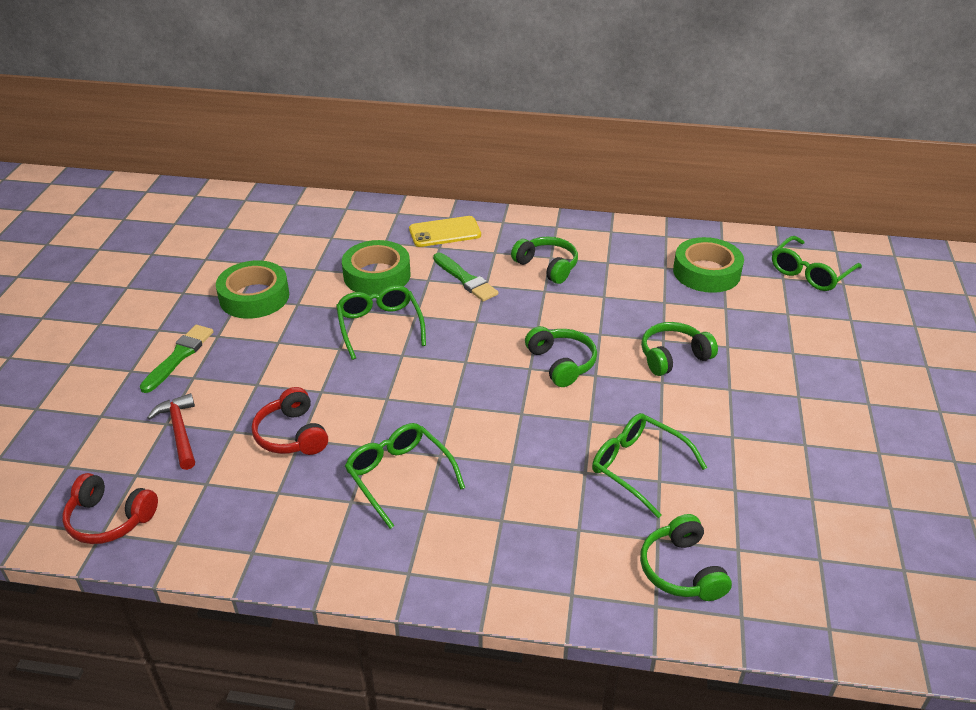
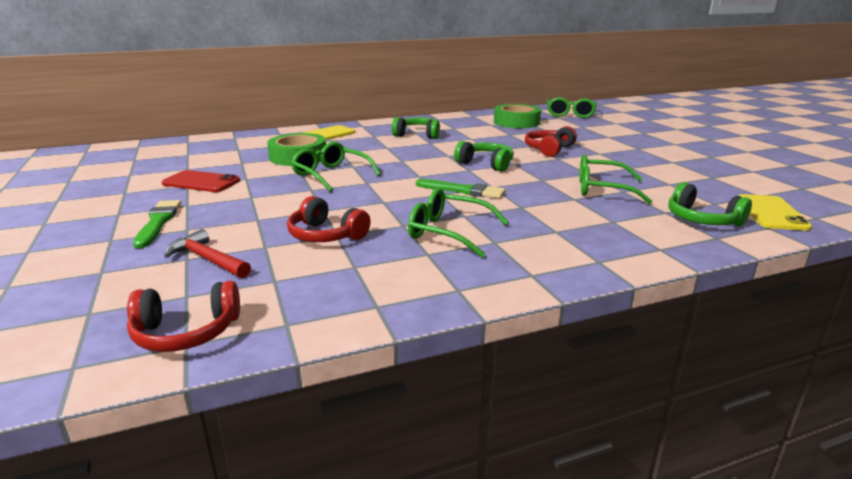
camera: 30 degrees left, 15 degrees down
(254, 297) = (201, 182): green tape -> red phone
(465, 279) = (369, 148): green brush -> green brush (463, 190)
(673, 357) = (549, 149): green headphones -> red headphones
(783, 595) = (771, 213): none -> yellow phone

